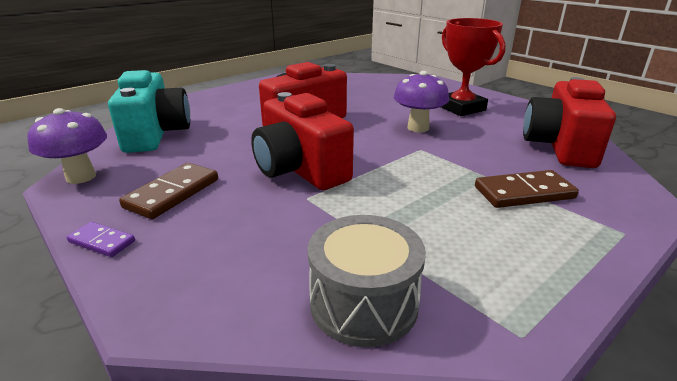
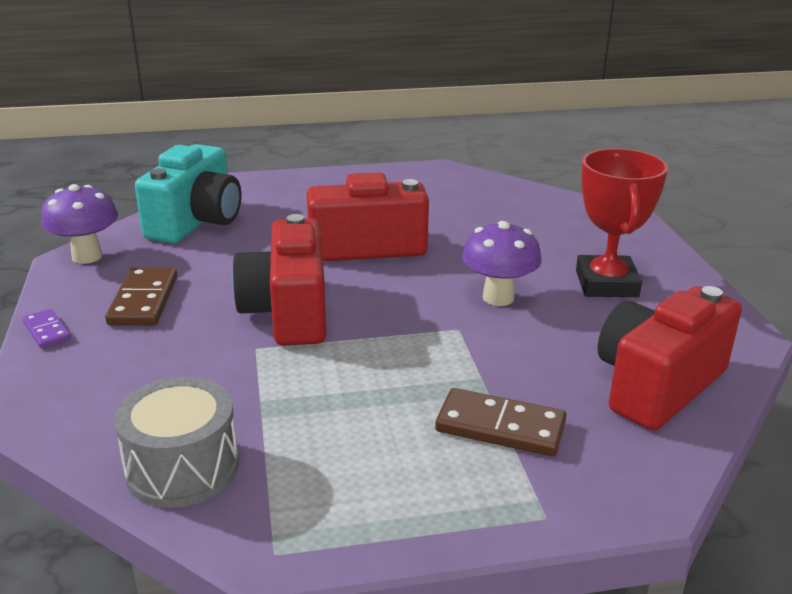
camera: 30 degrees right, 0 degrees up
(172, 193) = (143, 300): brown domino -> brown domino turned 60 degrees counterclockwise

